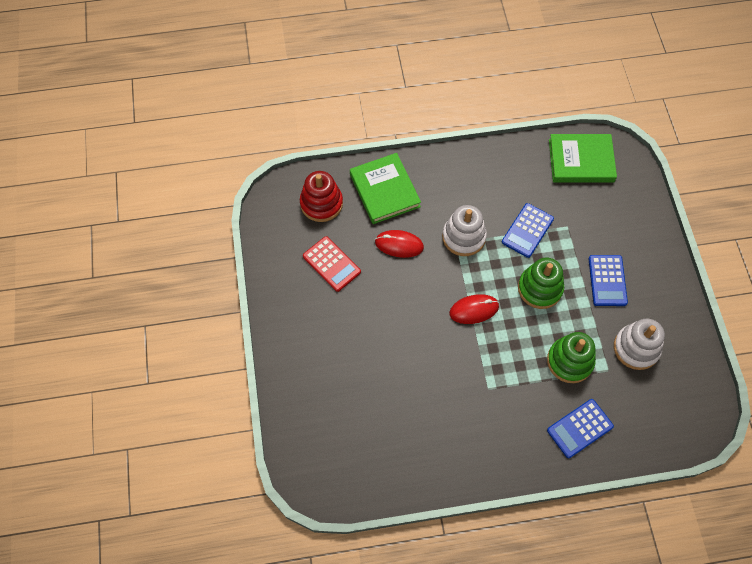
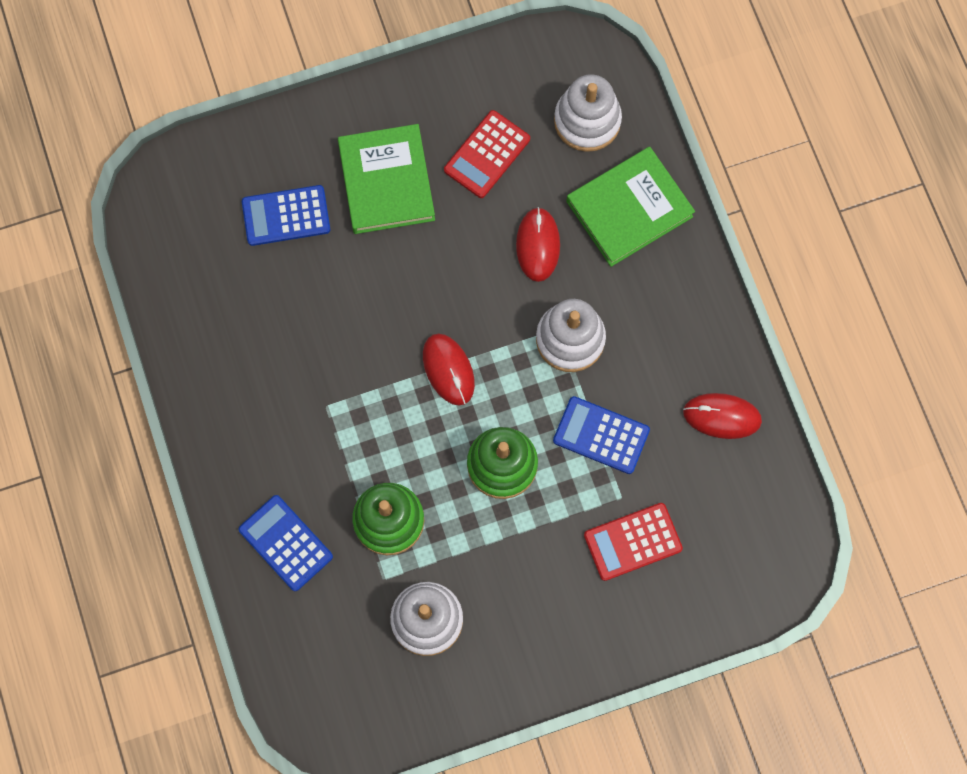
camera: 80 degrees right, 10 degrees up
(321, 203) = (587, 121): red stacking toy -> white stacking toy
(523, 165) = (722, 416): none -> red mouse
(581, 161) = (751, 509): green book -> green book (386, 182)
(595, 225) = (632, 542): none -> red calculator
(607, 280) = (535, 567): blue calculator -> blue calculator (286, 216)

